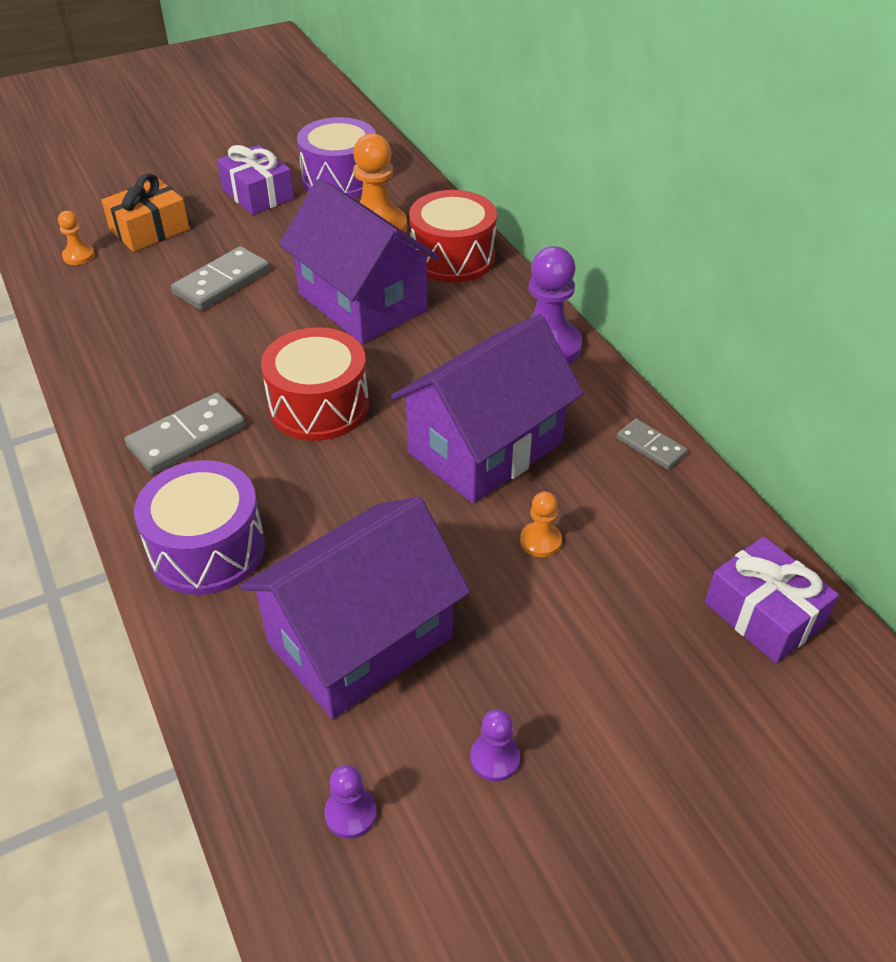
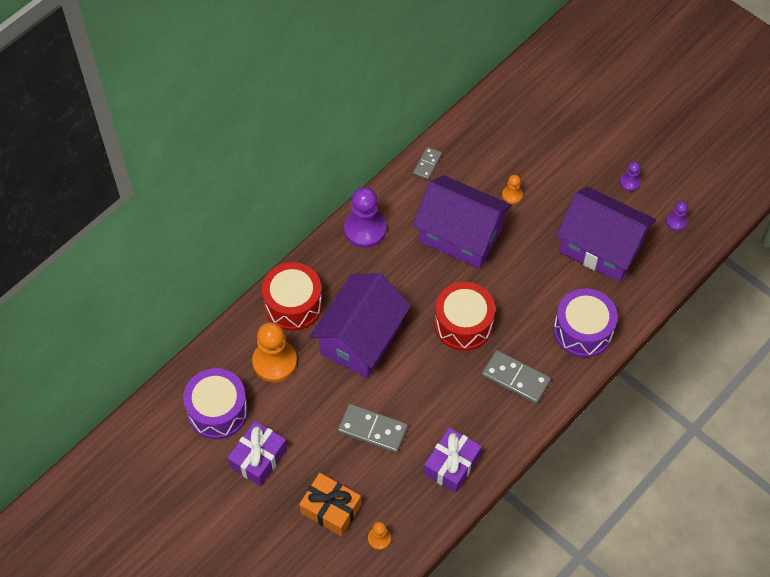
camera: 110 degrees left, 15 degrees up
(763, 614) = (514, 106): purple gift -> purple gift (452, 465)

